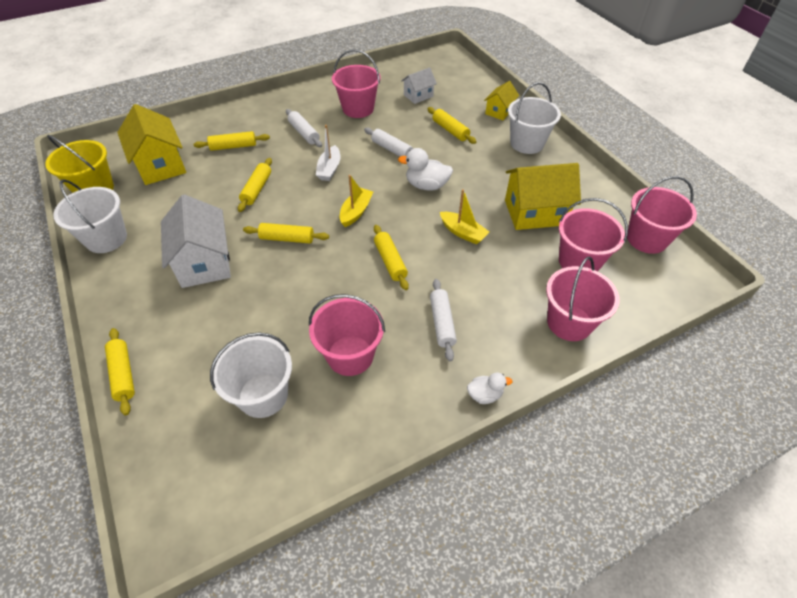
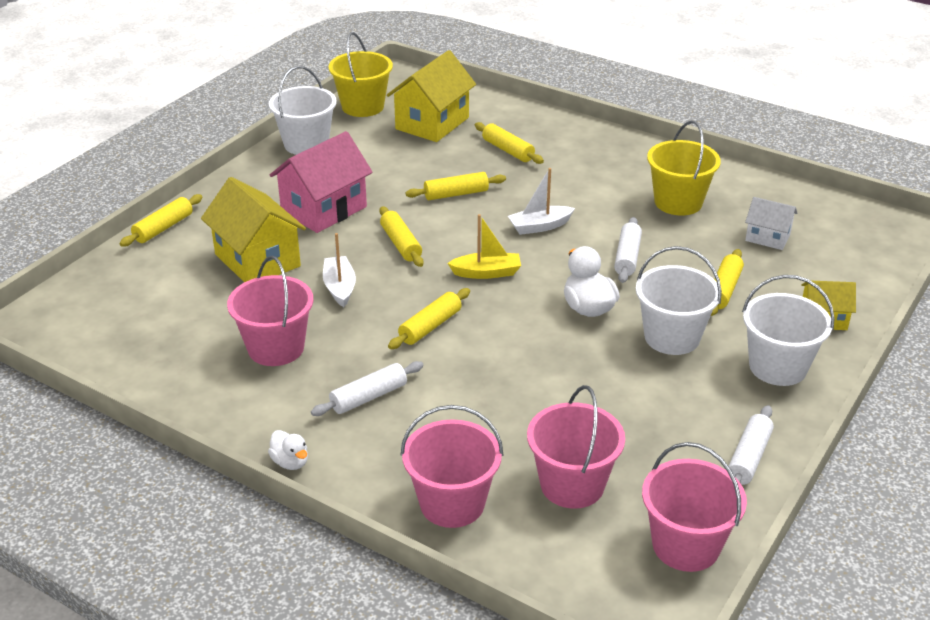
camera: 60 degrees right, 15 degrees down
(204, 262) = (324, 209): white house -> pink house
(263, 395) = (192, 313): white bucket -> white bucket (672, 337)
(304, 133) = (584, 184): white rolling pin -> white rolling pin (748, 457)
(308, 291) = (339, 287): none -> white boat
(358, 109) = (678, 202): pink bucket -> yellow bucket
(463, 232) = (530, 366): yellow boat -> none
(535, 212) = (631, 417): yellow house -> yellow house (257, 260)

